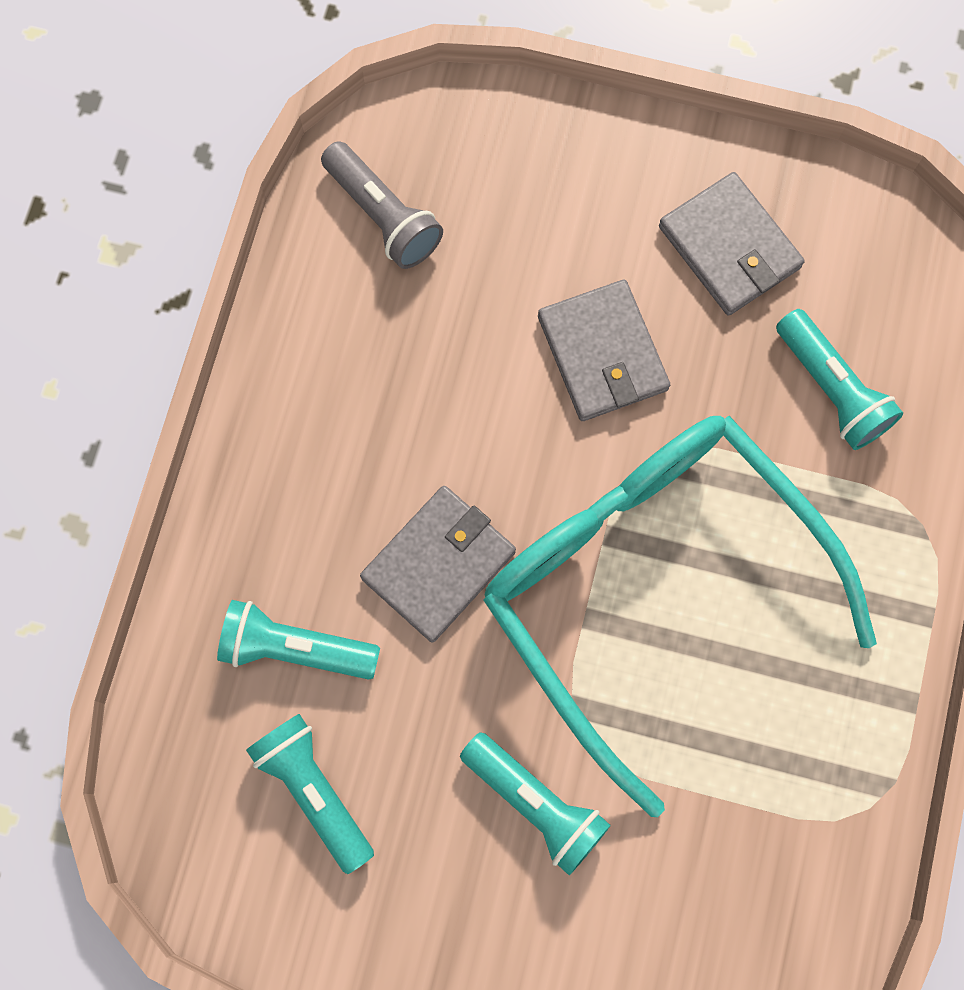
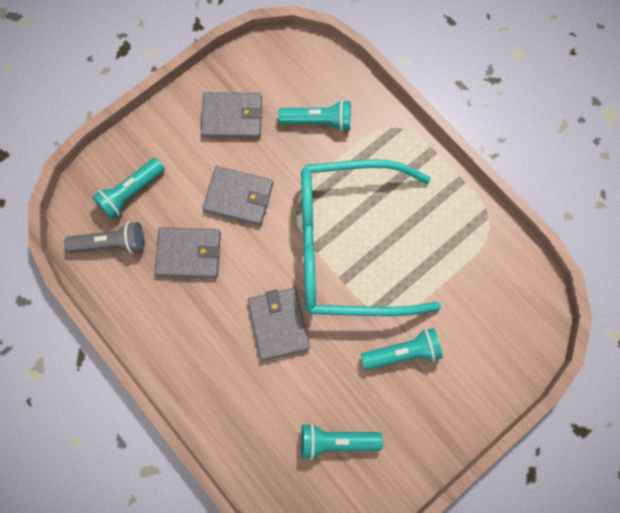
camera: 55 degrees left, 0 degrees up
(295, 648) = (271, 408): turquoise flashlight -> turquoise flashlight (131, 193)
(452, 343) = (189, 253): none -> grey wallet

